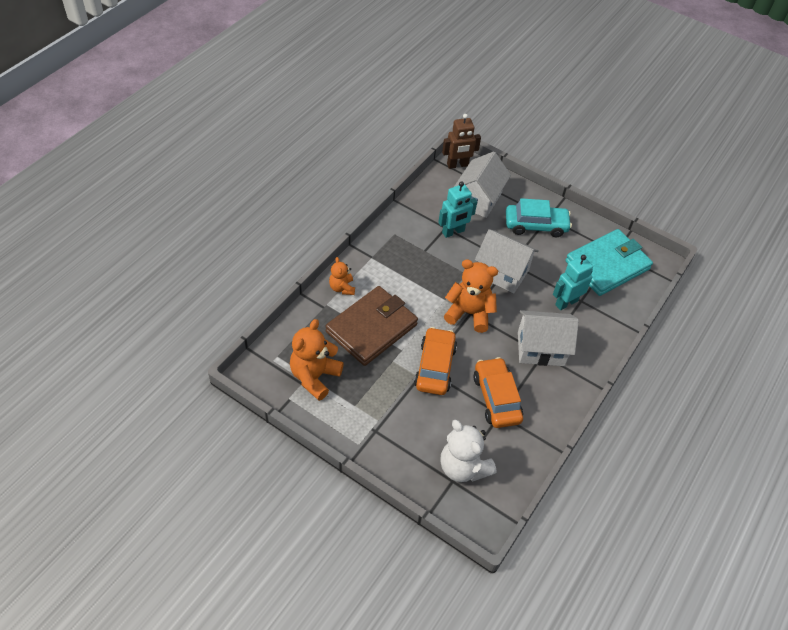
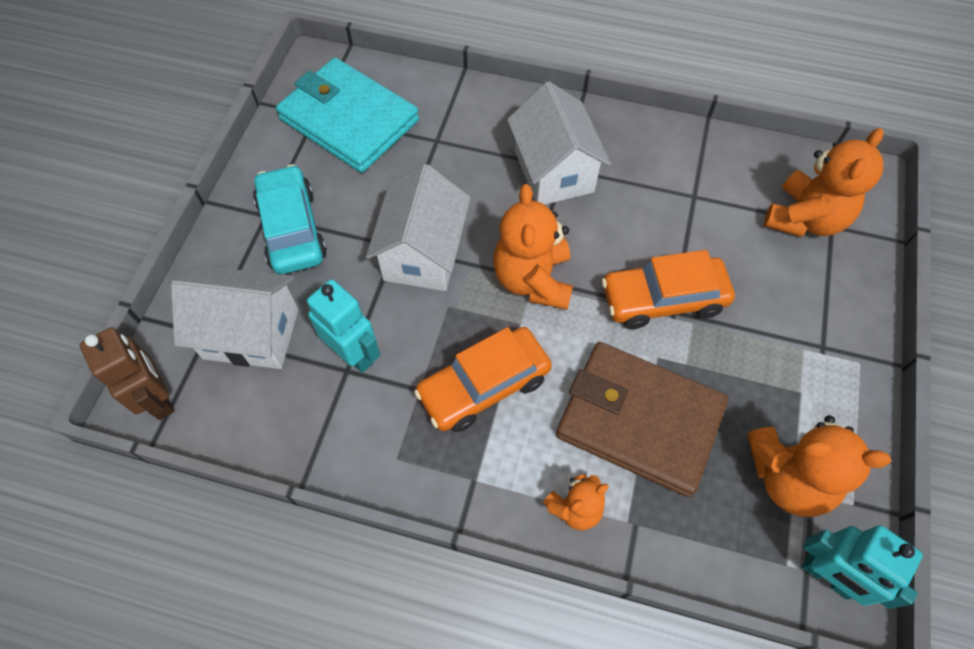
camera: 105 degrees left, 10 degrees up
(463, 467) = (804, 219): white teddy bear -> orange teddy bear
(496, 398) = (671, 206): orange car -> orange car (484, 386)
(566, 302) = (449, 157): turquoise robot -> turquoise robot (827, 576)

